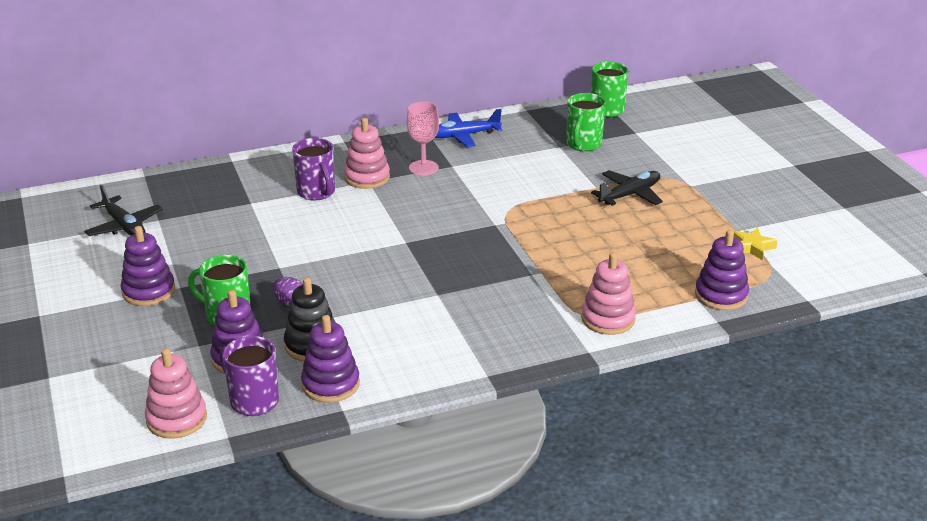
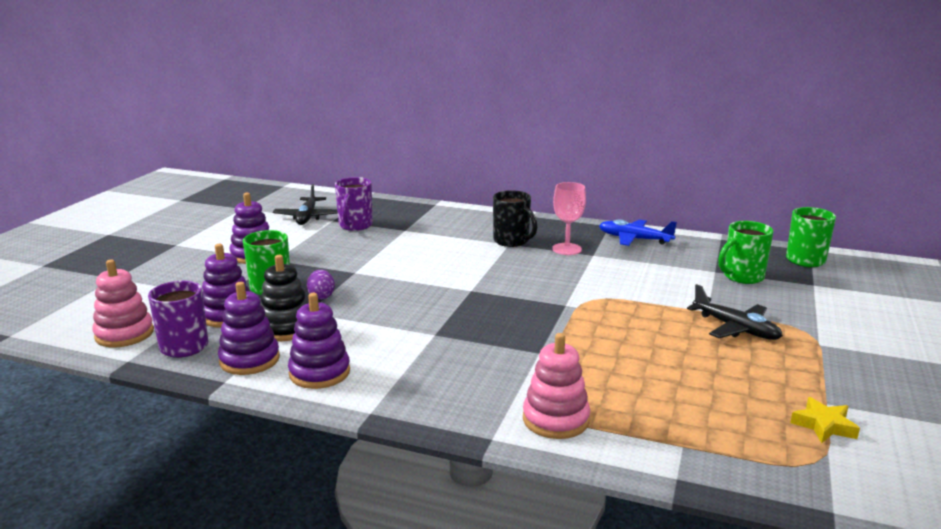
camera: 40 degrees right, 10 degrees down
(316, 192) = (459, 238): purple mug -> purple mug (355, 226)
(367, 177) = (512, 241): pink stacking toy -> black mug
(630, 195) = (736, 328): black plane -> black plane turned 45 degrees clockwise
(721, 295) = (718, 455): purple stacking toy -> purple stacking toy (319, 373)

